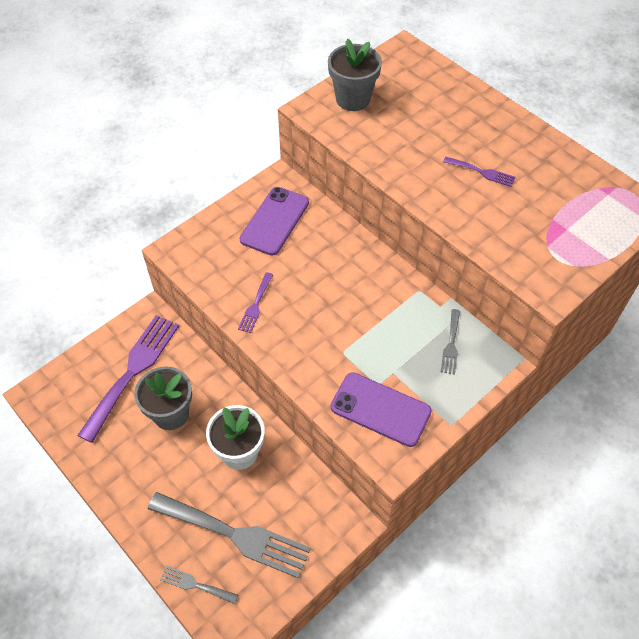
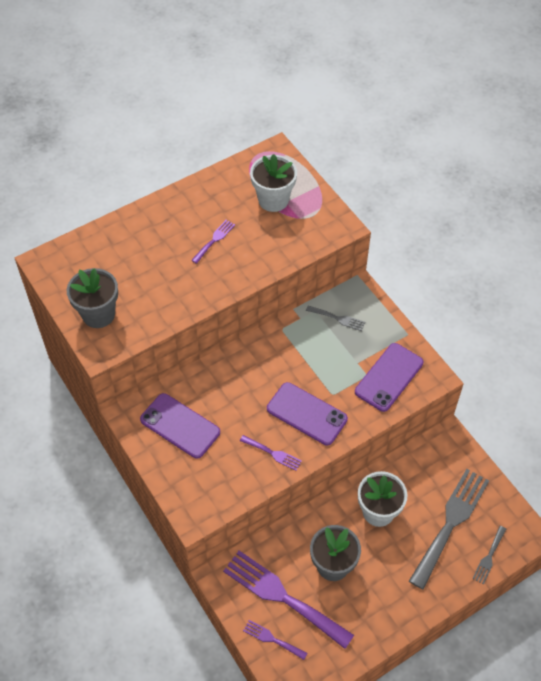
camera: 80 degrees left, 0 degrees up
(88, 368) = (272, 639): none -> purple fork
(311, 330) = (306, 414): none -> purple phone
(564, 216) = (273, 200): none -> white flower pot

